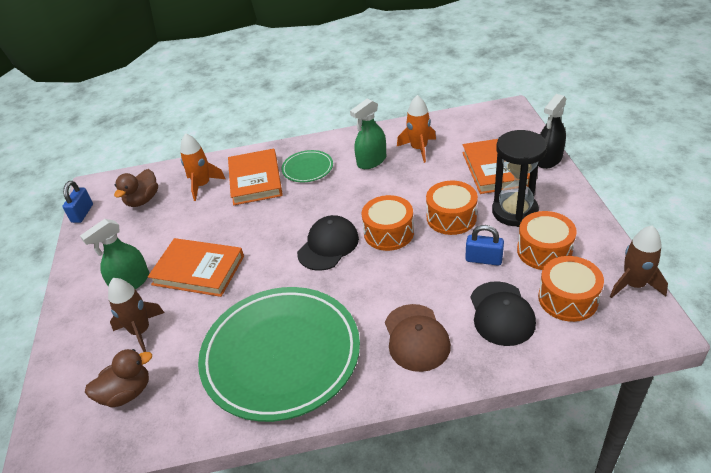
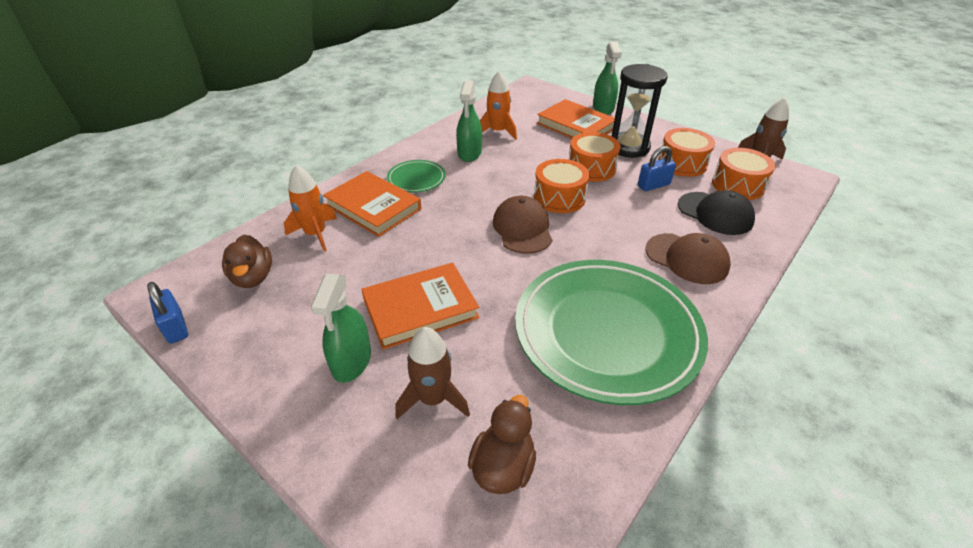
camera: 45 degrees left, 0 degrees up
(328, 245) = (522, 228): black cap -> brown cap
(548, 159) = (603, 108): black spray bottle -> green spray bottle

